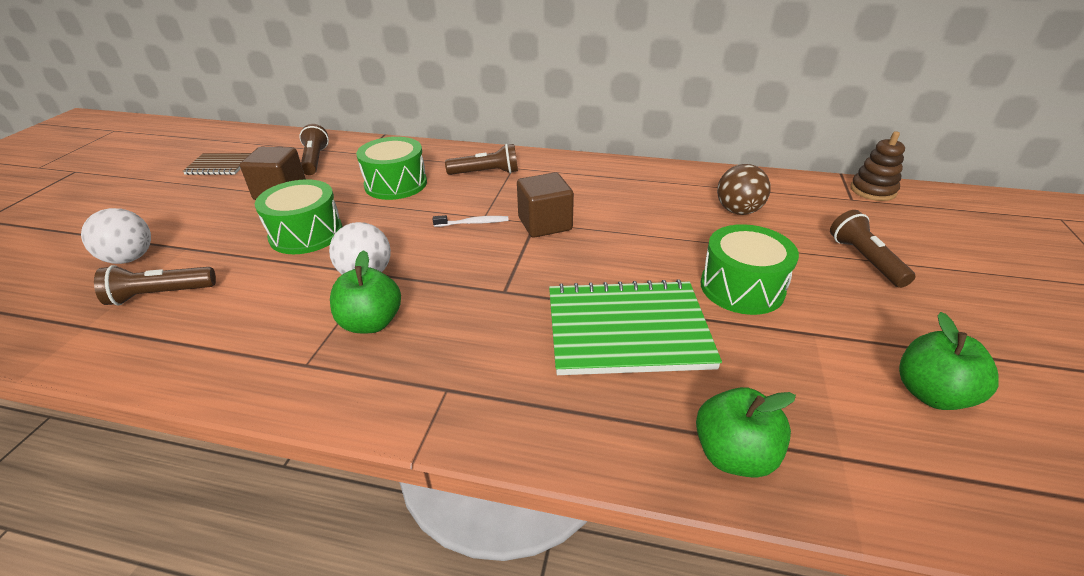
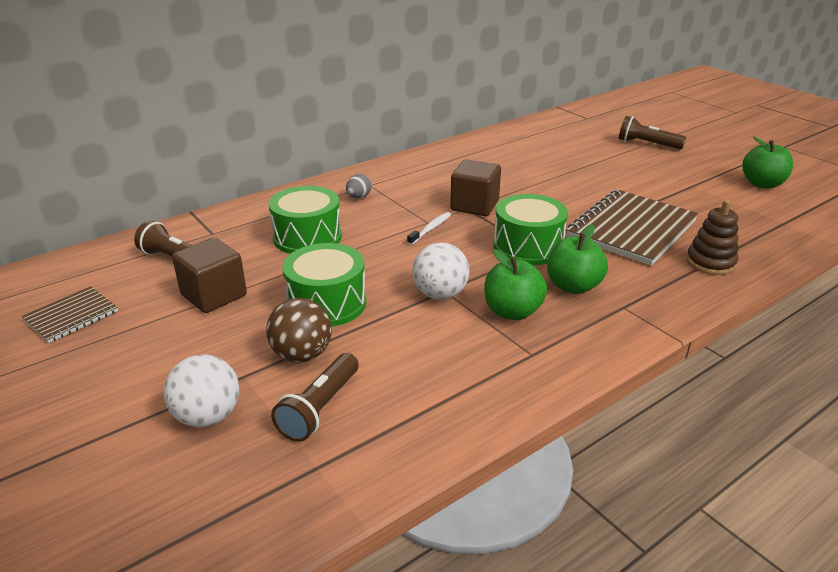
camera: 50 degrees left, 5 degrees down
(486, 173) = (359, 197): brown flashlight -> grey egg
(627, 330) = (631, 229): green notebook -> brown notebook
(734, 455) = (760, 246): green apple -> green apple (573, 286)
(738, 211) = (553, 147): brown ball -> brown ball (302, 355)
(742, 287) = (631, 183): green drum -> green drum (528, 246)
(872, 190) = (586, 109): brown stacking toy -> brown stacking toy (710, 262)

